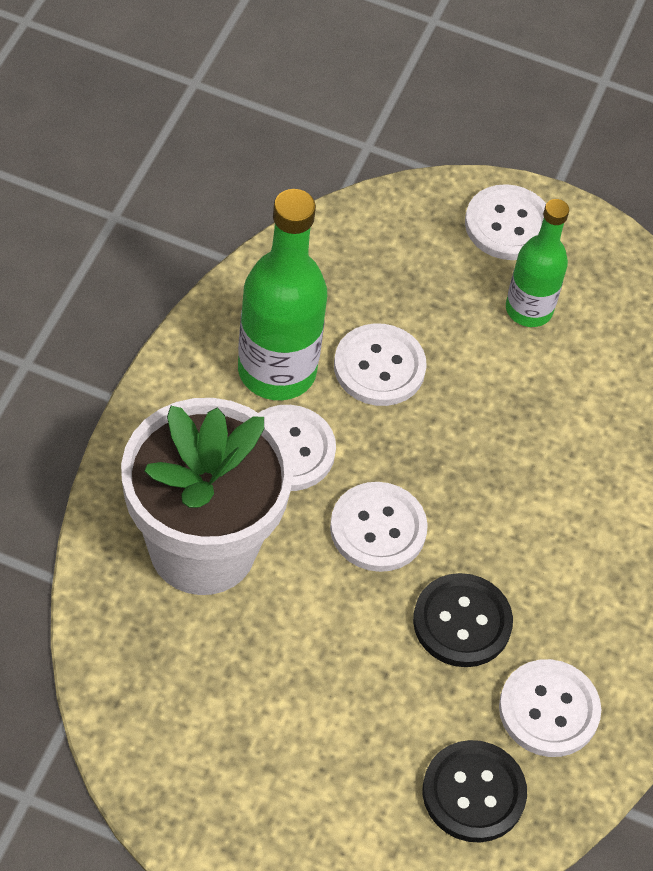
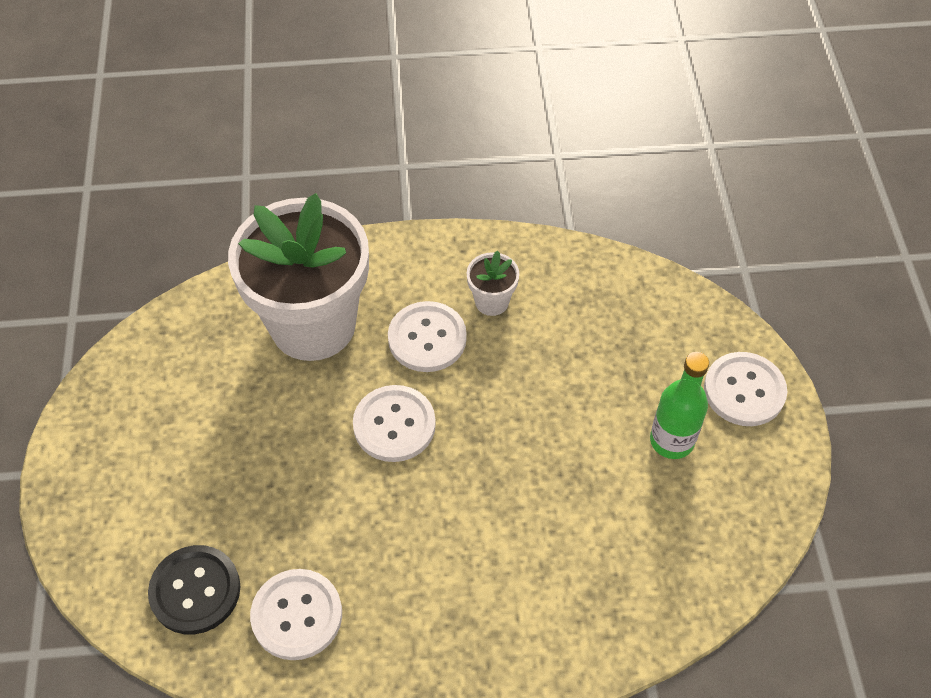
camera: 70 degrees right, 0 degrees up
(277, 371) = (491, 301): green bottle -> white flower pot
(379, 367) = (541, 363): white button -> none
(462, 622) = (344, 518): black button -> none

